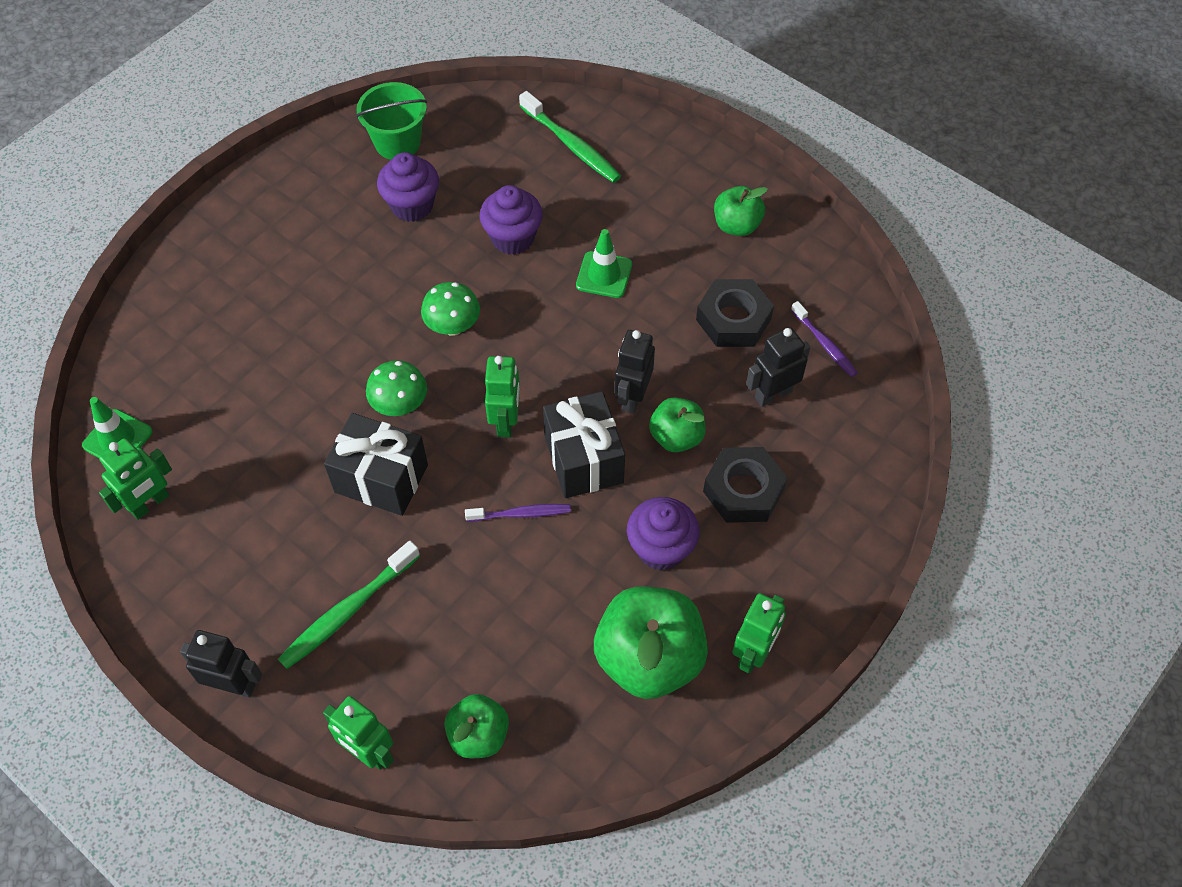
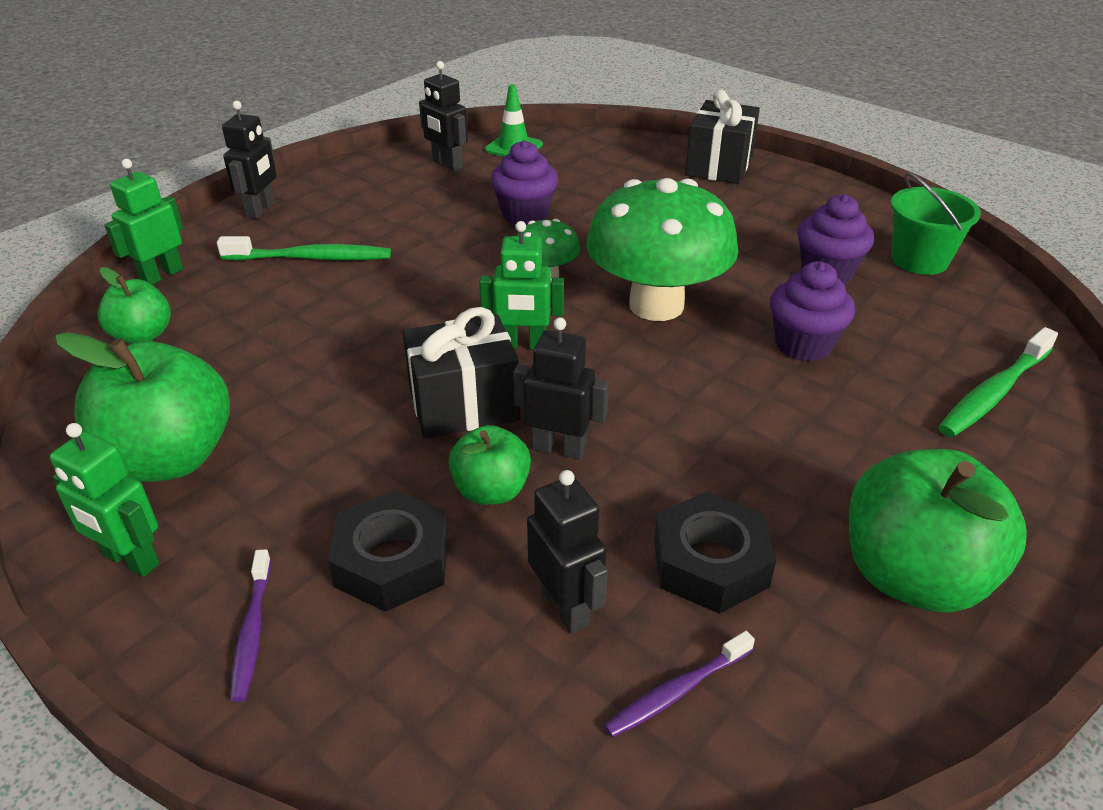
camera: 90 degrees right, 20 degrees down
(150, 504) = (447, 164): green robot -> black robot
(347, 611) = (311, 258): green toothbrush -> green toothbrush turned 135 degrees clockwise
(381, 479) = (456, 269): black gift -> black gift (719, 166)
(453, 326) = (656, 305): green mushroom -> green mushroom, size x2.10
(521, 514) = (396, 358): purple toothbrush -> purple toothbrush (252, 631)
(604, 275) = (764, 423): green traffic cone -> none
(661, 548) = (319, 472): purple cupcake -> purple cupcake (525, 214)
(736, 225) = (913, 576): green apple -> green apple, size x1.80

